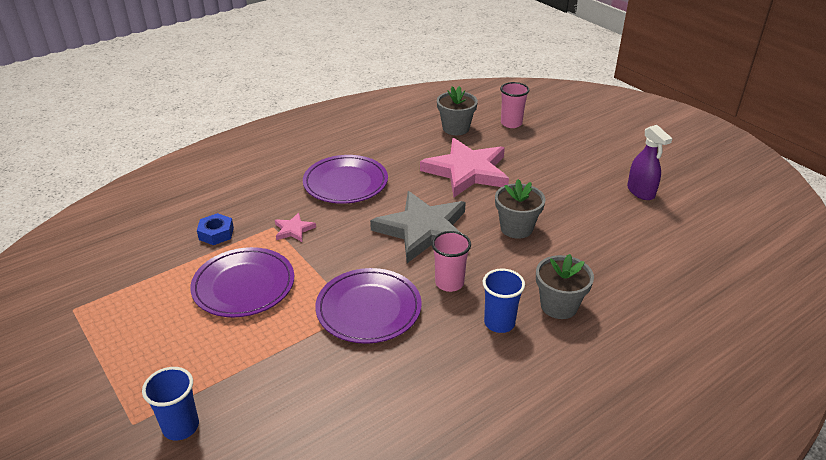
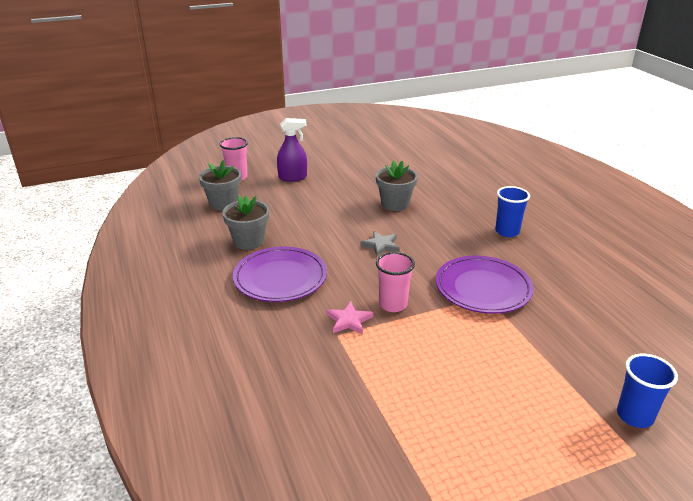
camera: 75 degrees left, 5 degrees down
(216, 233) = (332, 380): blue nut -> none
(244, 286) = (434, 363): purple plate -> none
(423, 230) = (381, 245): grey star -> grey star, size x0.42
(449, 283) = (456, 244): pink cup -> pink cup (393, 304)
(467, 171) = (301, 210): pink star -> none
(559, 306) = (491, 206): grey flower pot -> grey flower pot (248, 241)
(641, 192) = (370, 151): purple spray bottle -> purple spray bottle (293, 177)

